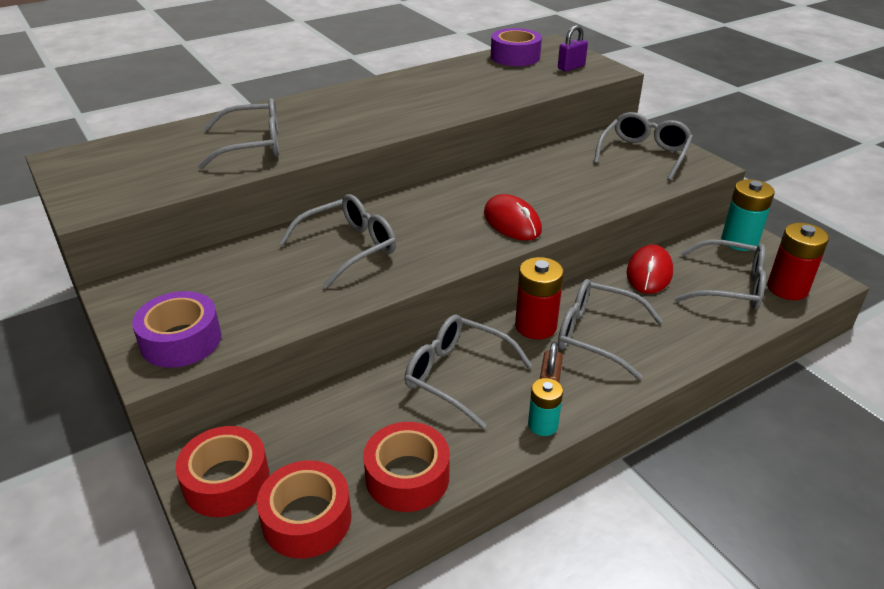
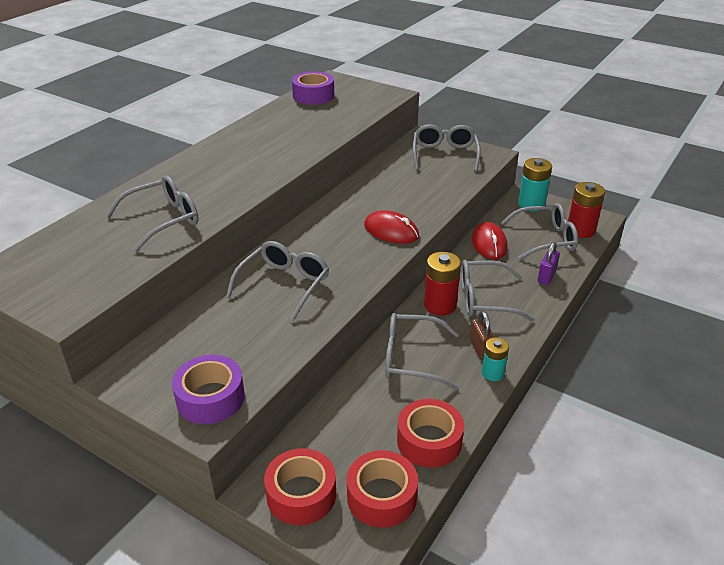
camera: 25 degrees left, 0 degrees up
(571, 67) = (363, 97): purple padlock -> purple padlock (546, 277)

